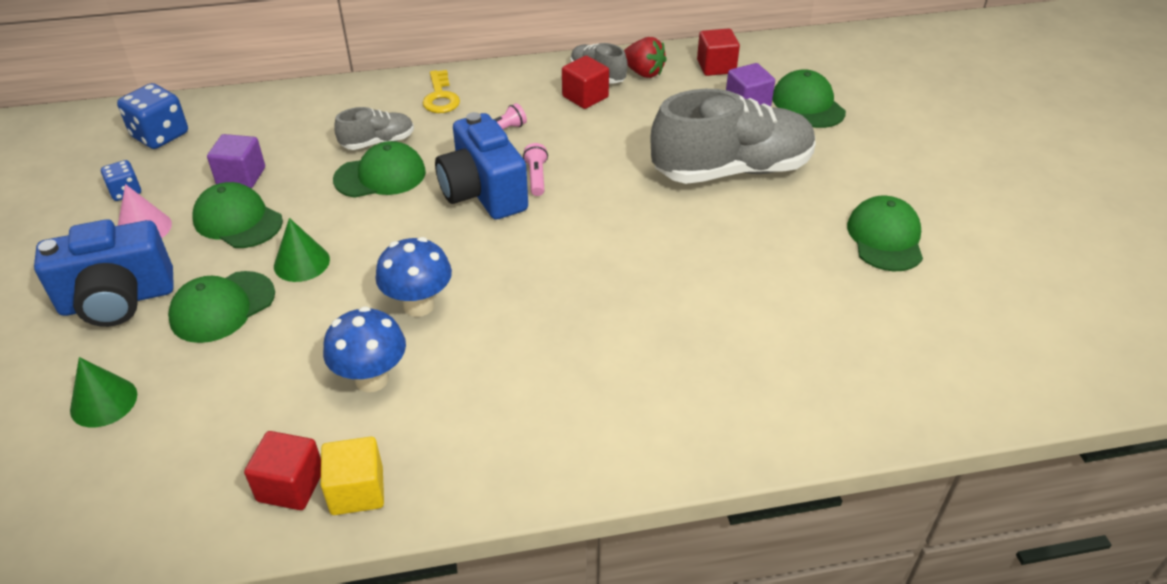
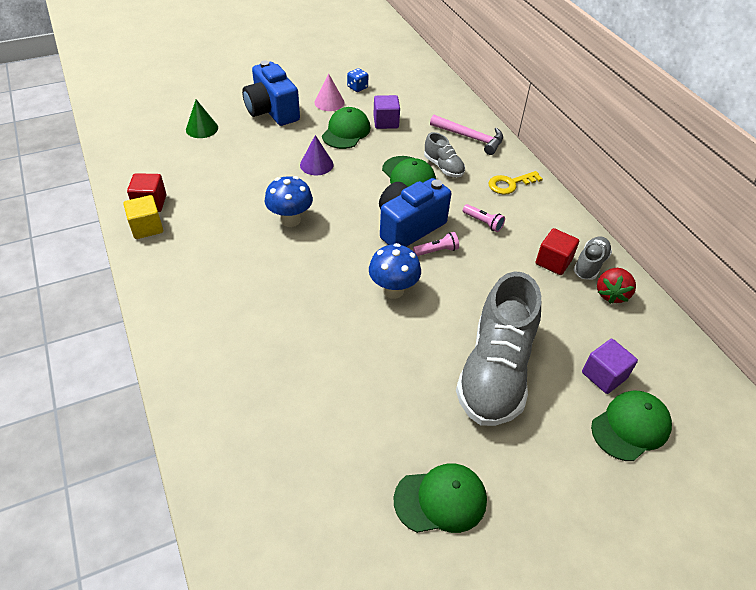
camera: 75 degrees right, 5 degrees up
(160, 135) = (412, 83): blue dice -> none
(222, 307) = (274, 146): green cap -> none
(301, 262) = (316, 164): green cone -> purple cone
(329, 108) = (470, 138): none -> pink hammer
(372, 379) = (227, 214): blue mushroom -> blue mushroom (393, 290)
(716, 66) = (654, 346): red cube -> none
(731, 170) = (495, 371): grey shoe -> grey shoe turned 45 degrees clockwise

